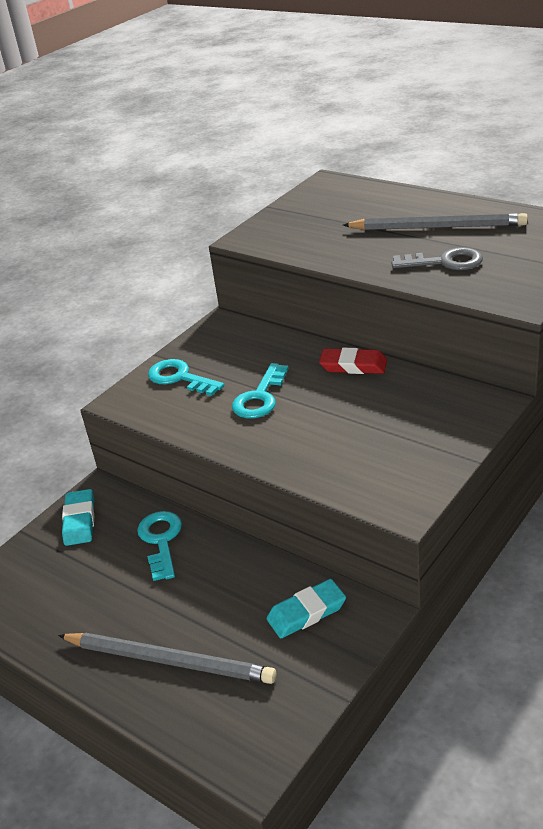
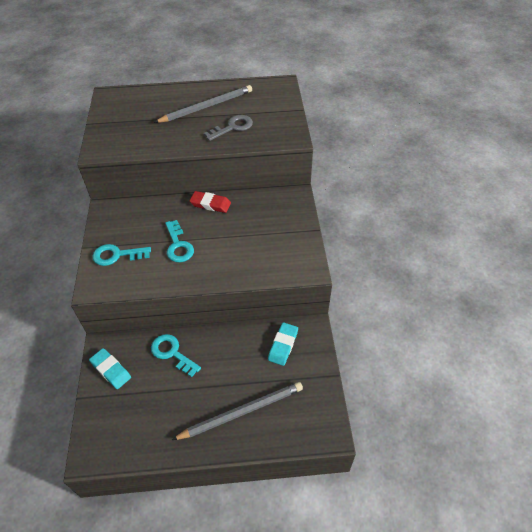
camera: 45 degrees left, 15 degrees up
(353, 366) = (210, 204): red eraser -> red eraser turned 45 degrees clockwise

